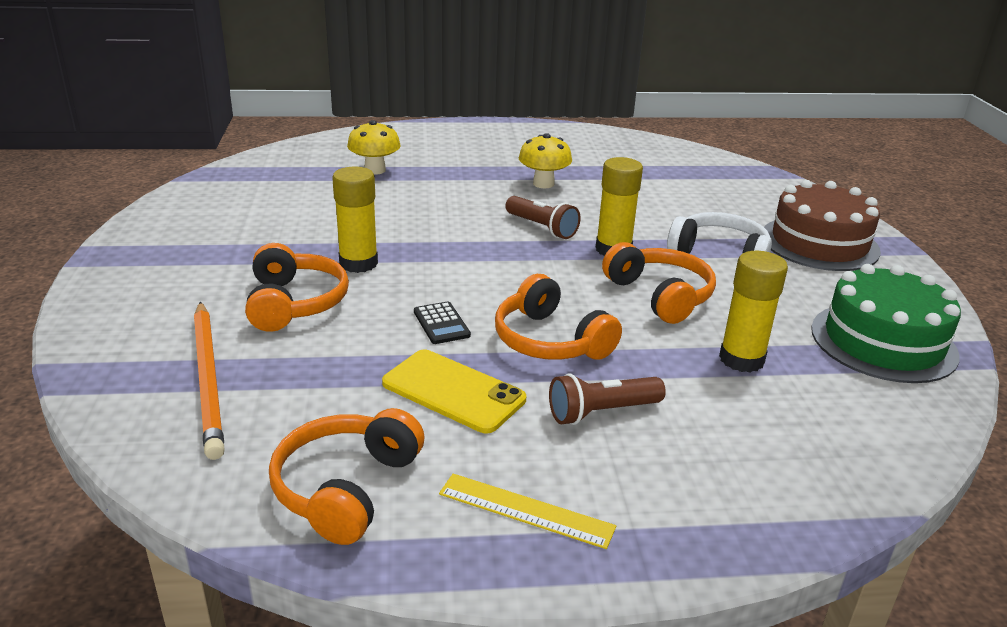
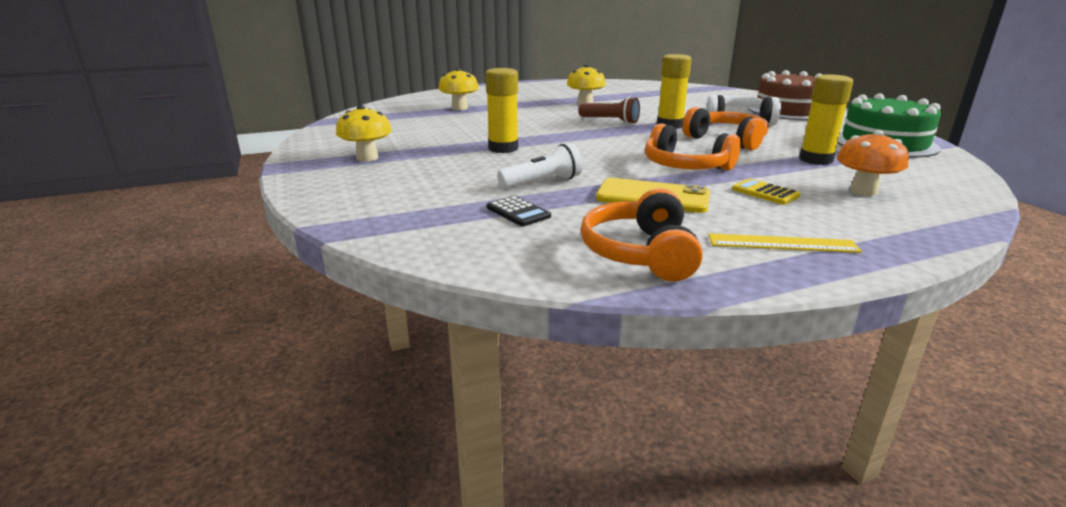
camera: 15 degrees left, 5 degrees down
(192, 254) = (367, 158): none -> yellow mushroom
(208, 379) = (459, 215): orange pencil -> none
(294, 303) = (479, 171): orange headphones -> none
(348, 338) = (542, 182): none -> white flashlight
(441, 324) = (600, 168): black calculator -> black calculator (518, 212)
(602, 412) = (765, 192): brown flashlight -> yellow calculator
(737, 436) = (863, 191): none -> orange mushroom

